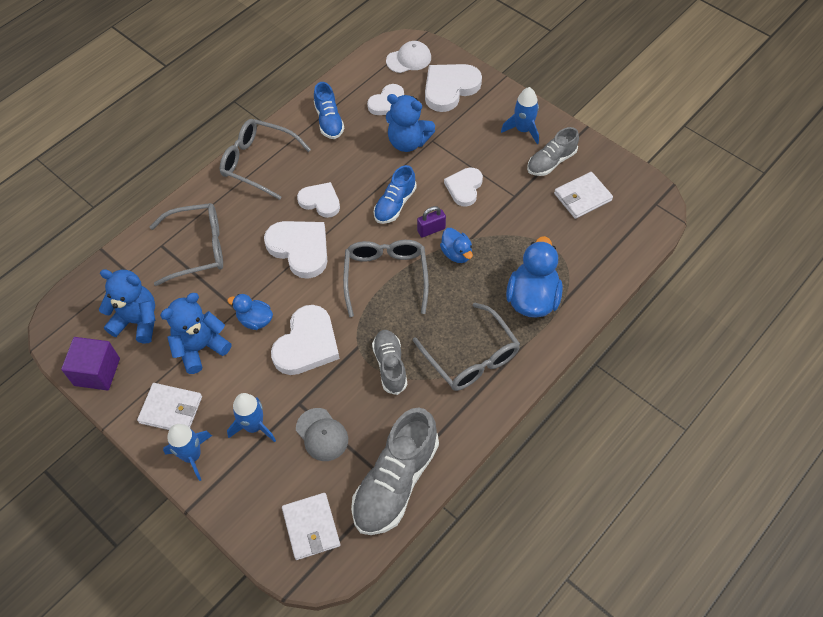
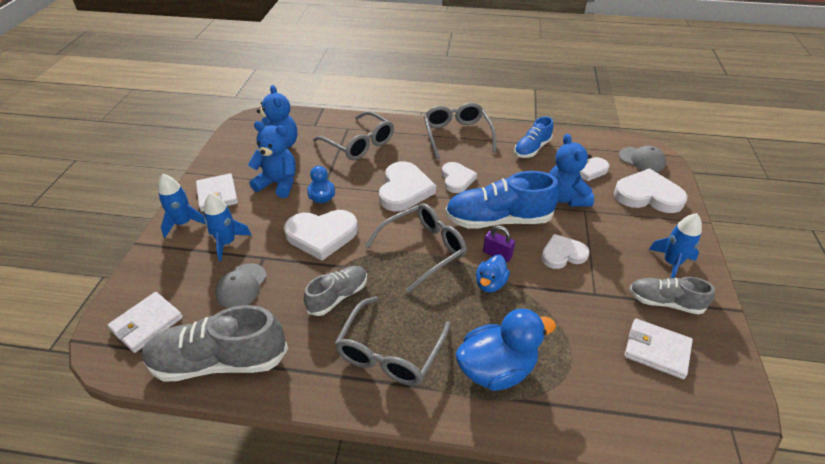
camera: 55 degrees right, 15 degrees down
(97, 372) = (228, 149): purple cube -> none
(395, 204) = (498, 220): blue shoe -> blue shoe, size x1.71
(409, 59) = (641, 160): white cap -> grey cap

